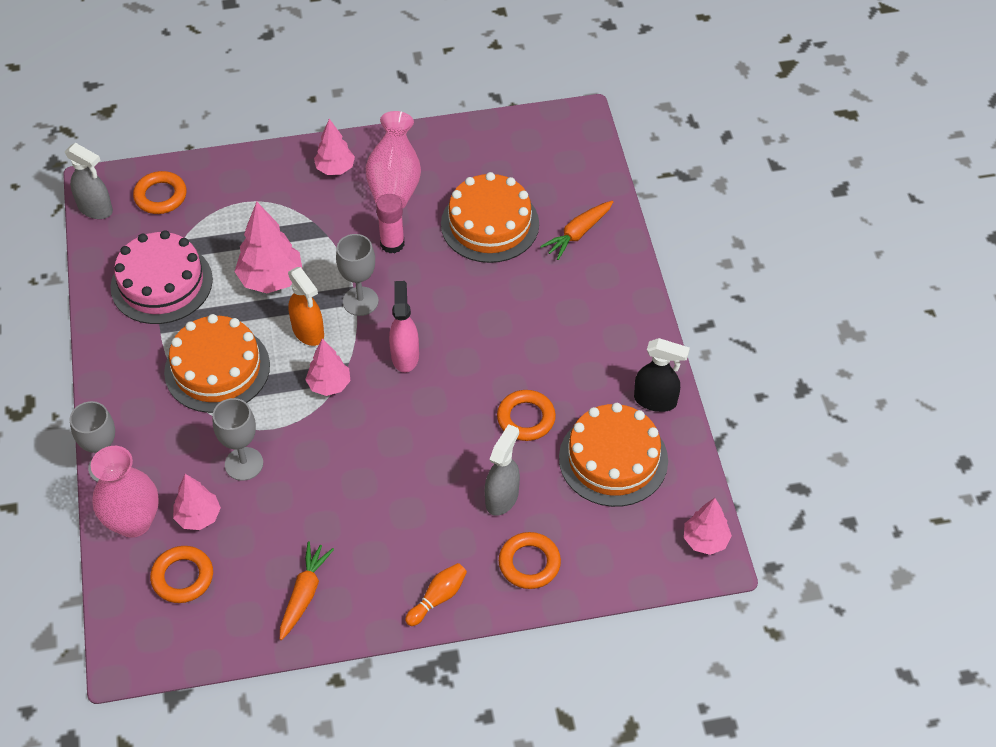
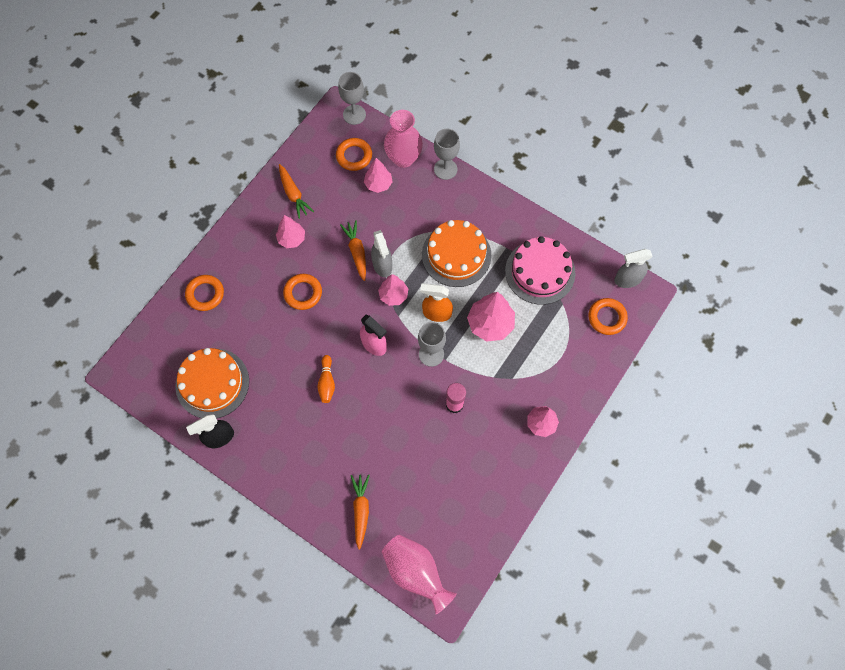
camera: 135 degrees right, 15 degrees up
(244, 464) = (387, 223): grey goblet -> grey goblet (354, 114)
(313, 462) = (356, 252): none -> orange carrot
(395, 183) = (498, 446): pink vase -> pink vase (416, 572)
(438, 598) = (232, 243): orange bowling pin -> orange bowling pin (327, 382)
(490, 224) = (416, 469): orange cake -> none
(502, 497) = (249, 314): grey spray bottle -> grey spray bottle (382, 265)
(526, 418) = (277, 366): orange ring -> orange ring (303, 293)
(705, 540) = (128, 380): pink tree -> pink tree (291, 239)

